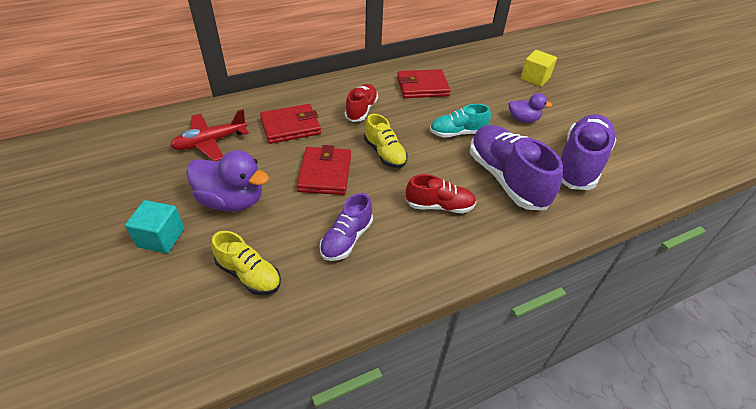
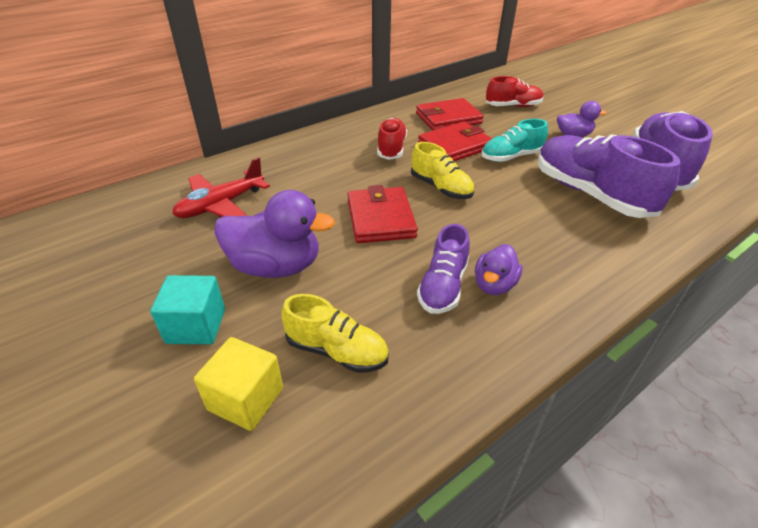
camera: 10 degrees left, 5 degrees down
(290, 126) = (315, 175): red wallet -> red wallet (455, 146)
(386, 245) = (494, 285): none -> purple duck
(439, 206) = (533, 233): red shoe -> red shoe (513, 106)
(535, 78) = (562, 97): yellow cube -> yellow cube (246, 399)

